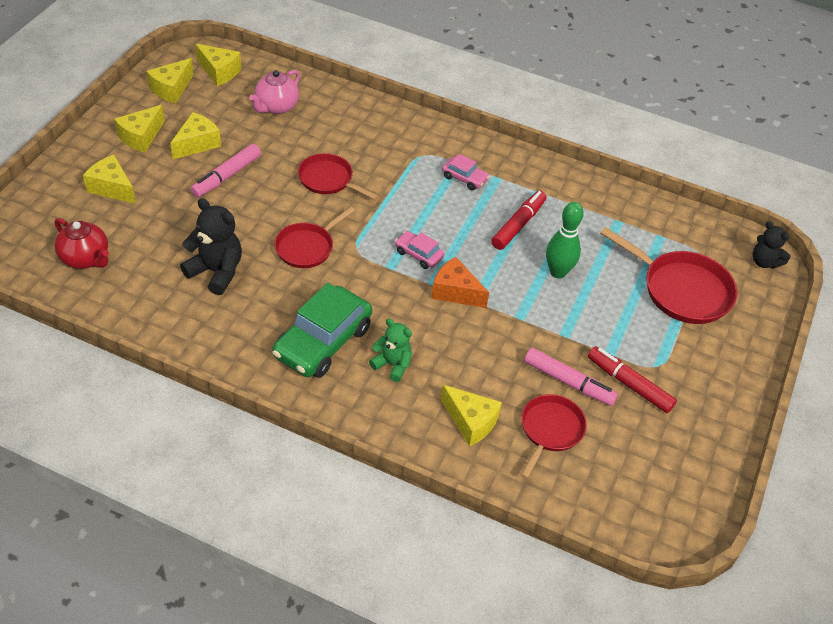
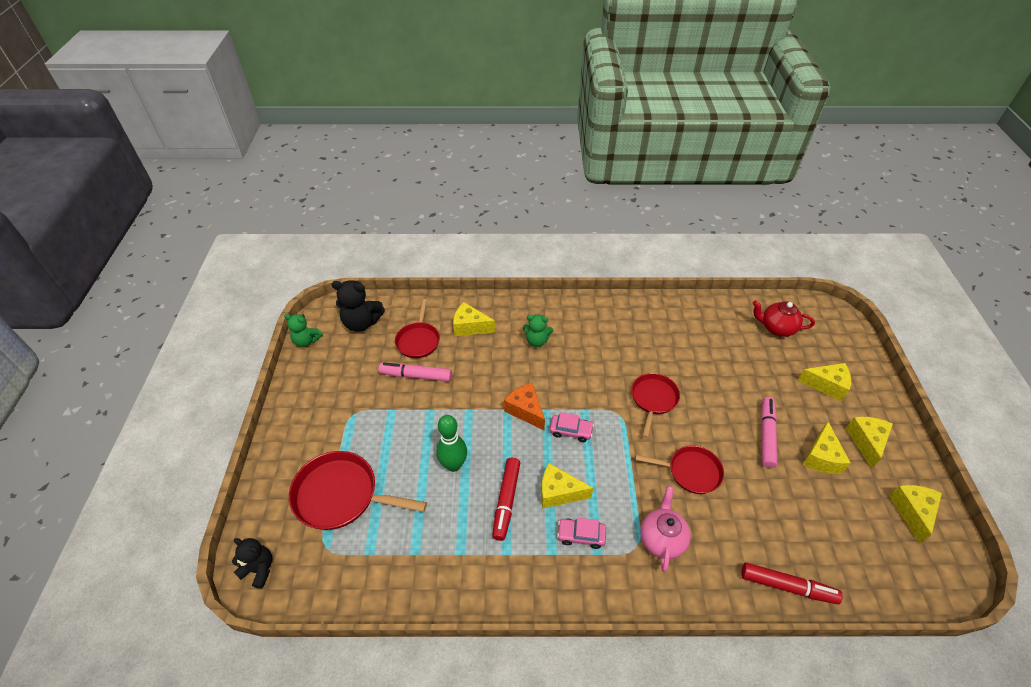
camera: 160 degrees right, 0 degrees up
(216, 272) = (693, 354): black teddy bear -> black teddy bear (362, 323)
(219, 72) = (904, 562): yellow cheese -> yellow cheese (558, 492)
(276, 107) = (809, 539): pink teapot -> pink teapot (661, 539)
(323, 342) = (589, 337): green car -> none
(455, 292) = (525, 410): orange cheese -> orange cheese turned 135 degrees counterclockwise
(629, 384) = (372, 391): red marker -> red marker (787, 586)
(710, 495) = (306, 341): none -> green teddy bear

